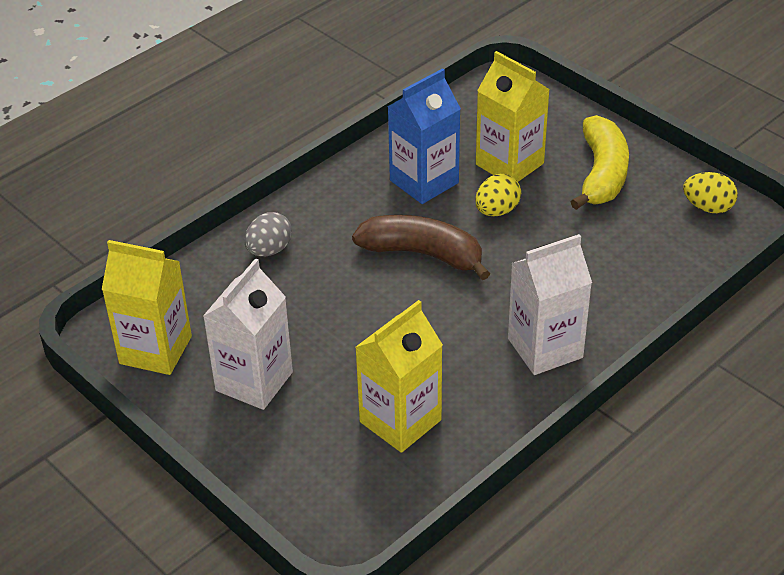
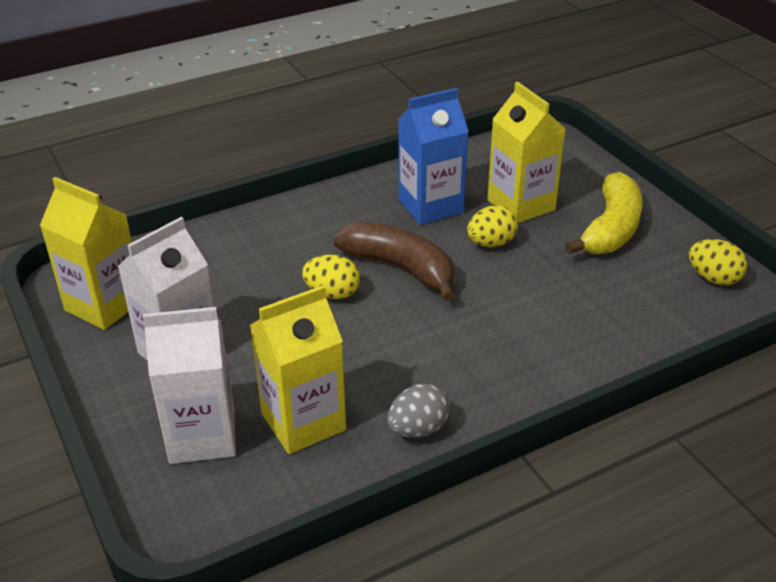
camera: 15 degrees right, 5 degrees down
(269, 250) = (256, 238): grey egg -> grey egg (418, 429)
(370, 292) = (332, 293): none -> yellow egg
(545, 348) = (487, 381): white carton -> white carton (202, 436)

